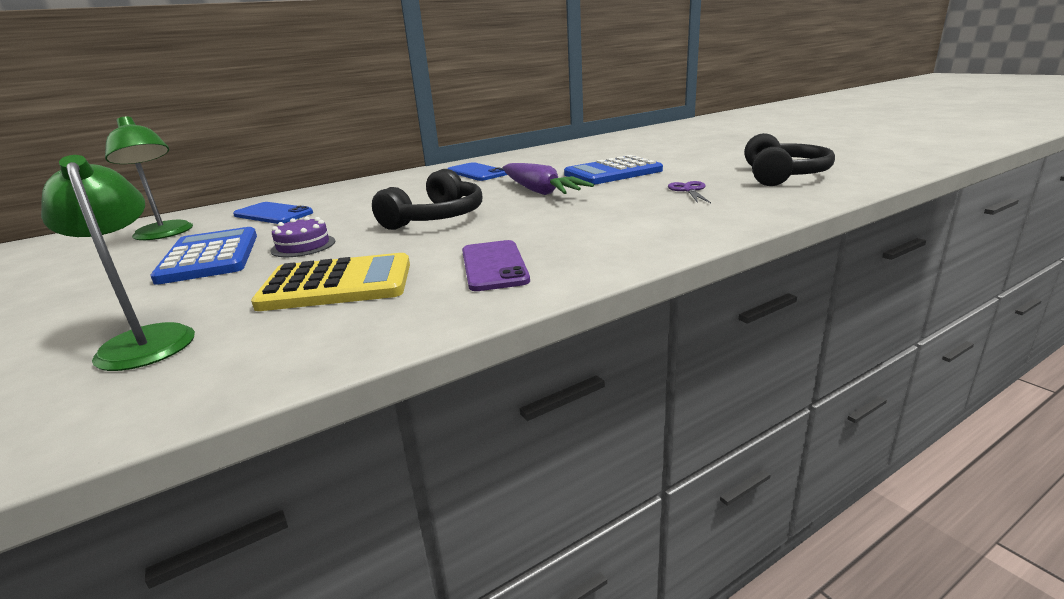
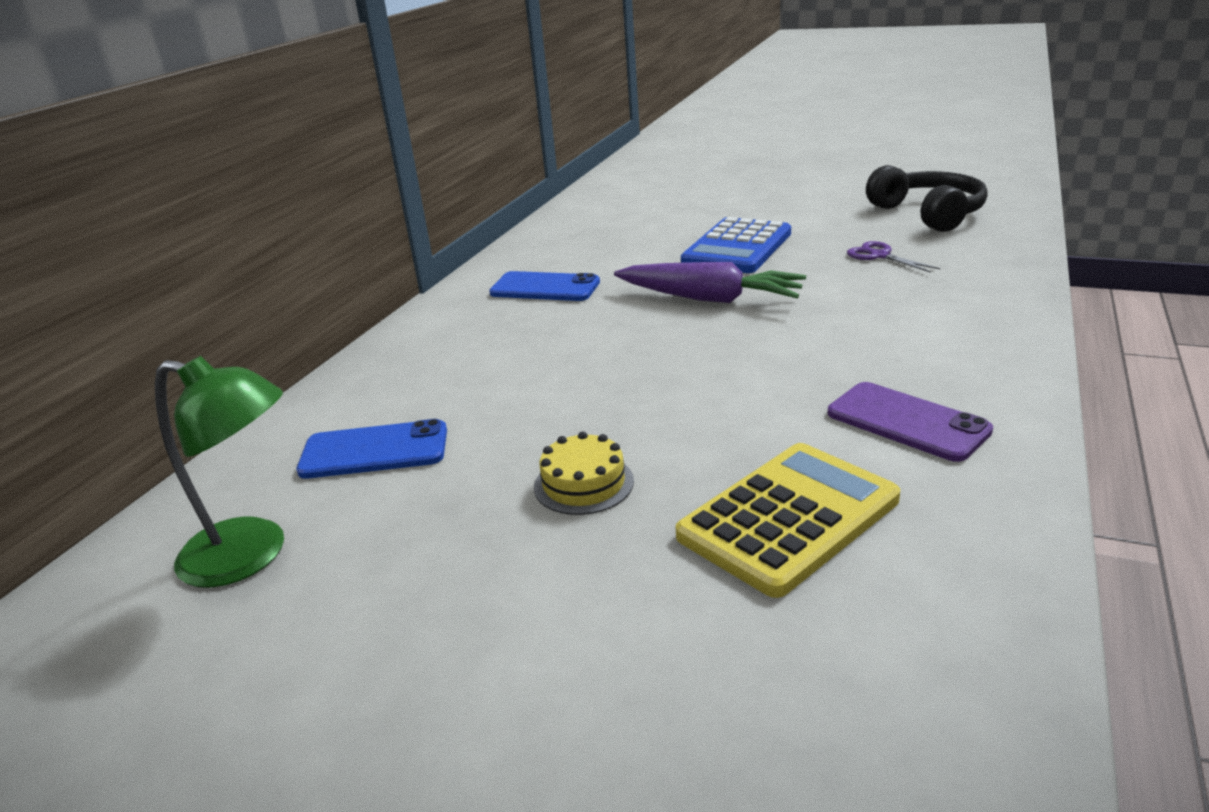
camera: 35 degrees left, 5 degrees up
(145, 340) = (741, 707): green lamp -> none
(210, 257) = (472, 558): blue calculator -> none
(303, 246) = (583, 484): purple cake -> yellow cake
(436, 218) = (671, 378): black headphones -> none

